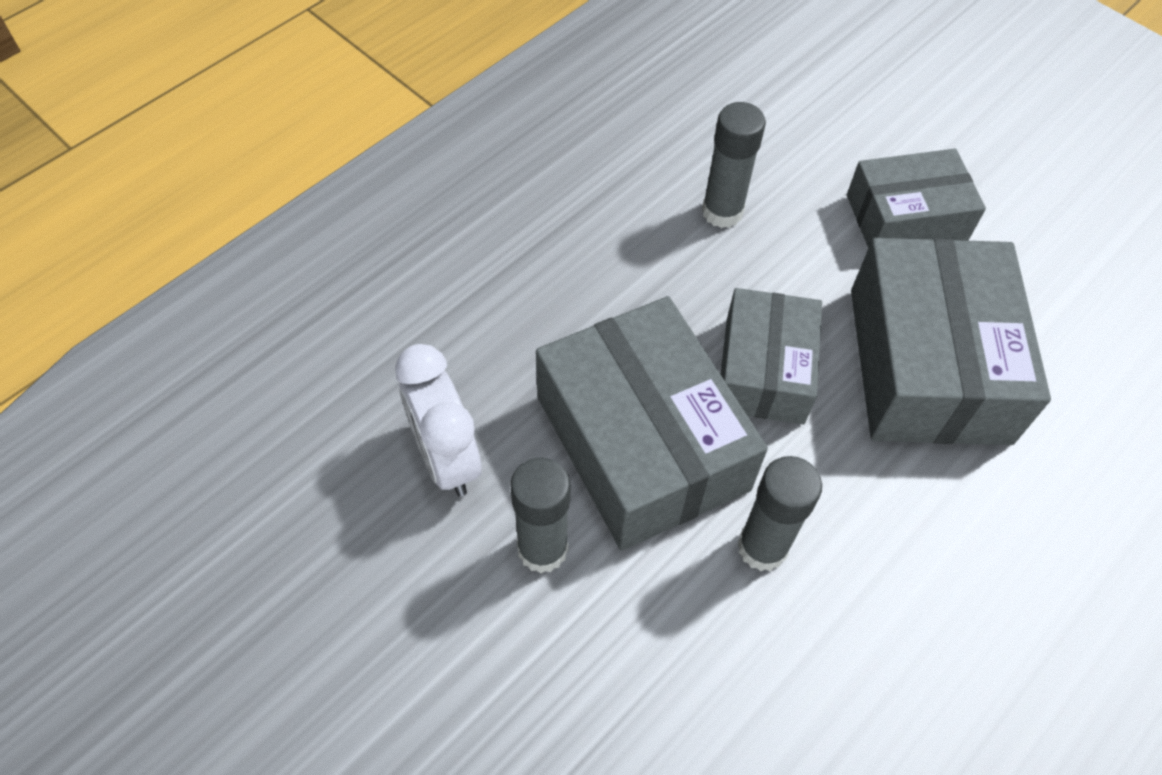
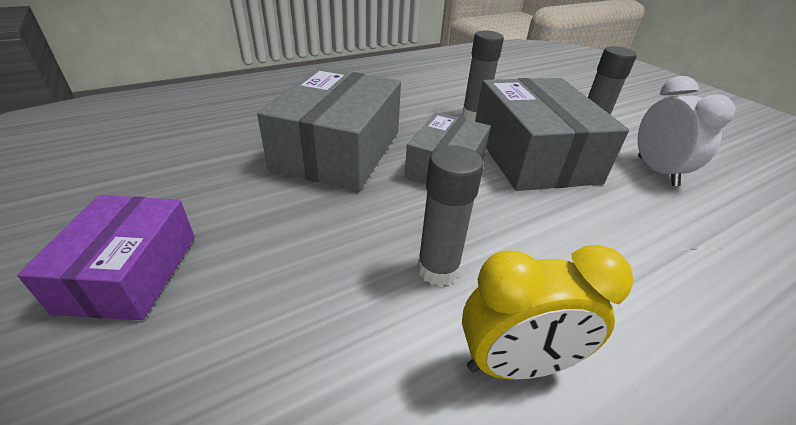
camera: 165 degrees left, 20 degrees down
(641, 151) = (516, 364): none -> yellow clock
(906, 218) = (271, 226): grey box -> none
(976, 146) = (130, 272): none -> purple box

